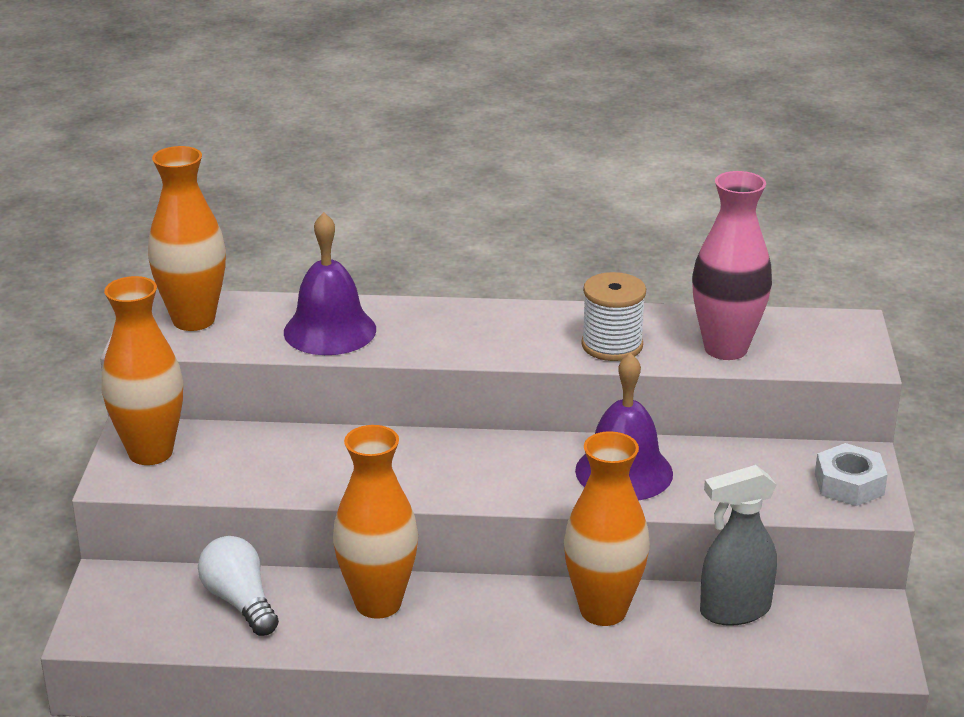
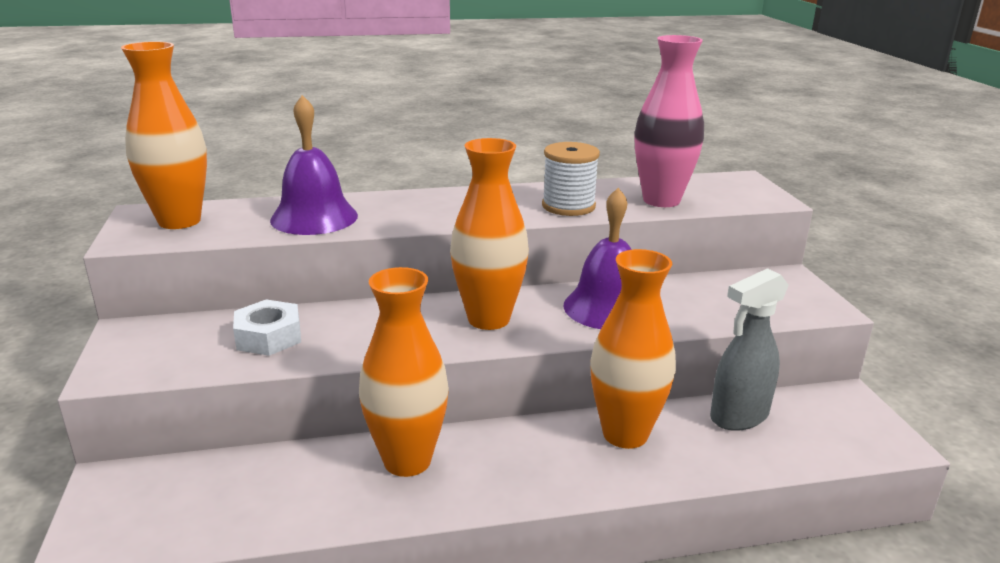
camera: 15 degrees left, 5 degrees down
(150, 452) = (146, 344): orange vase -> orange vase (488, 319)
(240, 602) = (261, 482): white light bulb -> none
(849, 484) = (795, 295): white nut -> white nut (269, 337)

